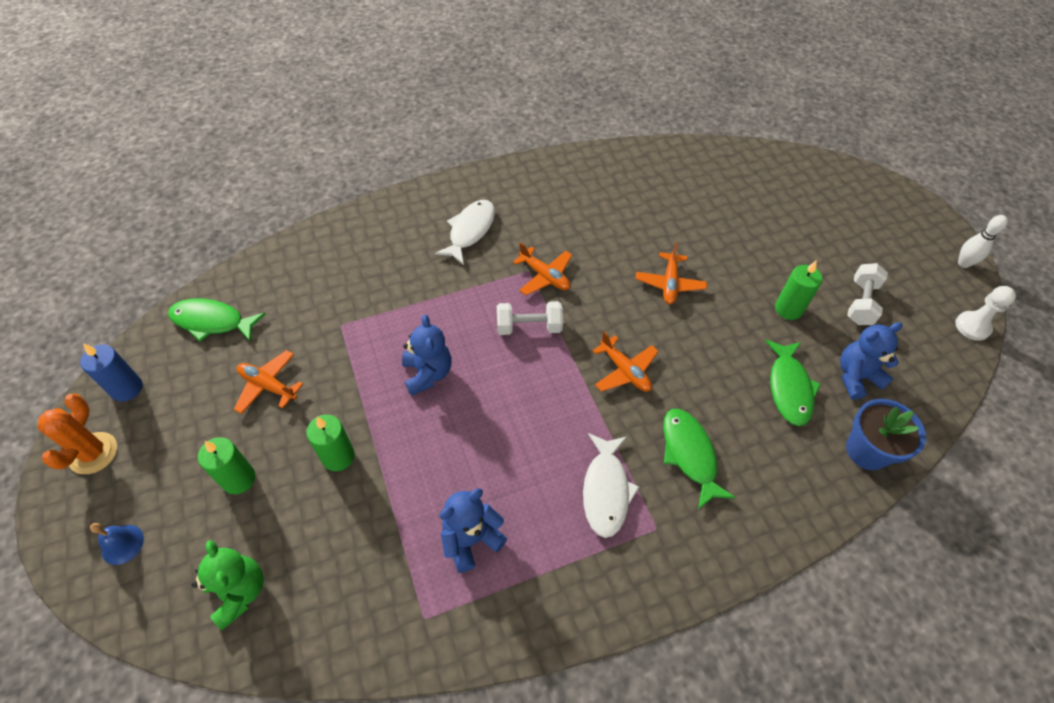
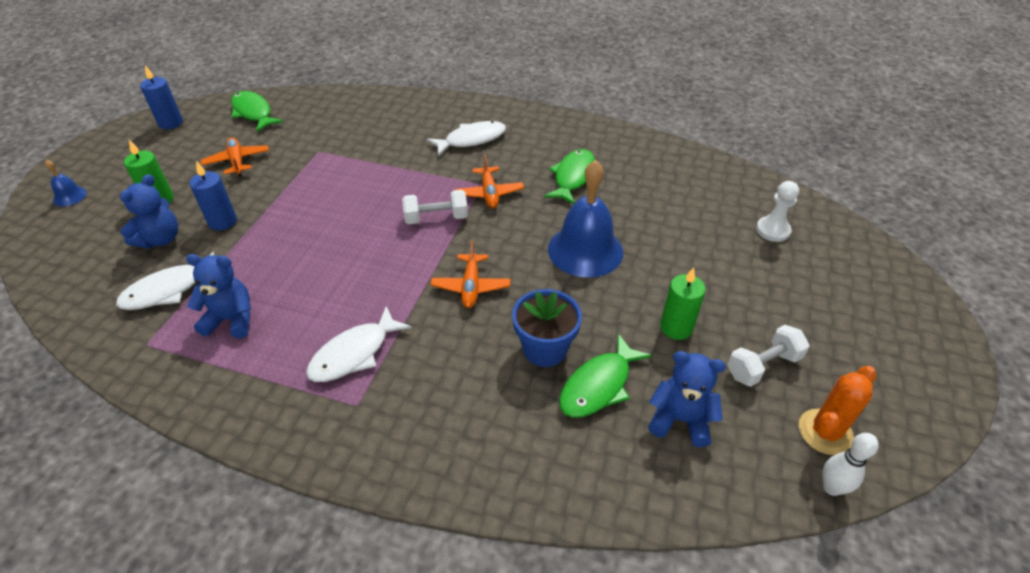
camera: 40 degrees right, 10 degrees down
(93, 453) = (116, 145): orange cactus -> orange cactus (825, 432)
(239, 592) = (84, 257): green teddy bear -> none
(338, 456) = (222, 221): green candle -> blue candle
(376, 556) = (169, 290): none -> white fish
(427, 373) = (333, 207): blue teddy bear -> blue teddy bear (160, 239)
(529, 327) = (436, 218): white dumbbell -> white dumbbell turned 45 degrees counterclockwise
(669, 284) = (585, 250): orange plane -> blue bell
(689, 454) = (448, 374): green fish -> green fish (572, 177)
(867, 450) = (615, 483): blue flower pot -> blue flower pot (545, 349)
(963, 263) = (941, 403): white bowling pin -> white bowling pin (831, 487)
(972, 327) = (880, 463): white pawn -> white pawn (772, 230)

